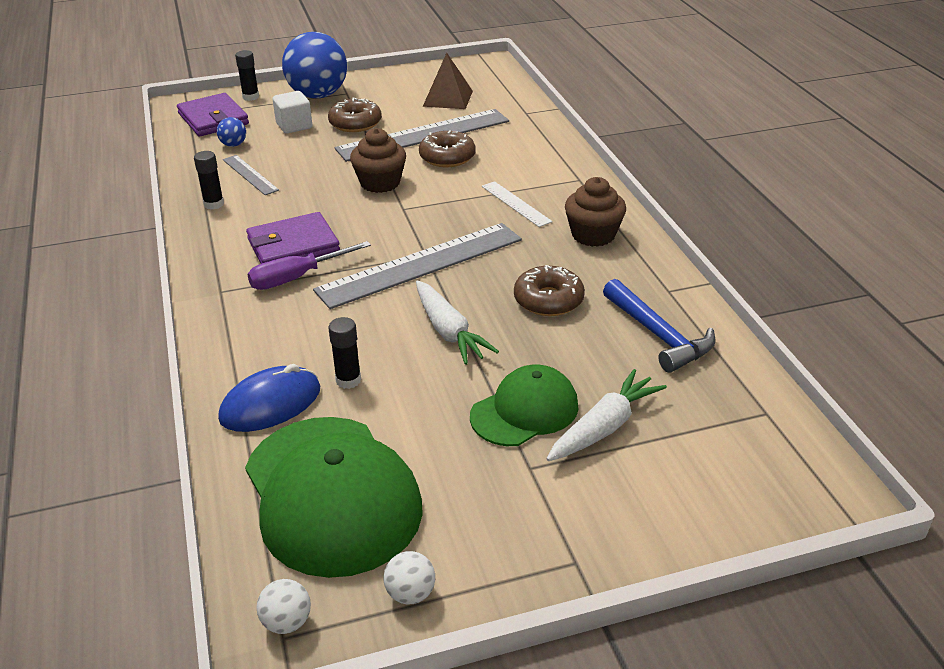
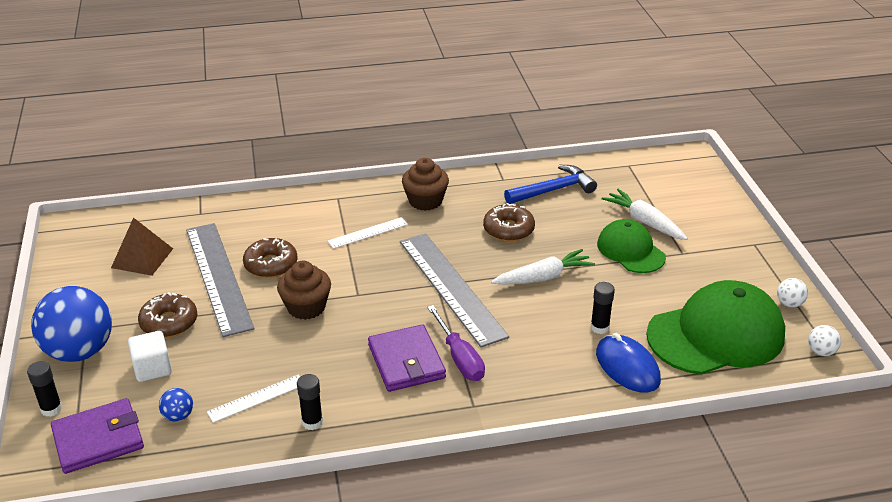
camera: 85 degrees left, 0 degrees up
(250, 175) = (256, 398): grey ruler -> white ruler

